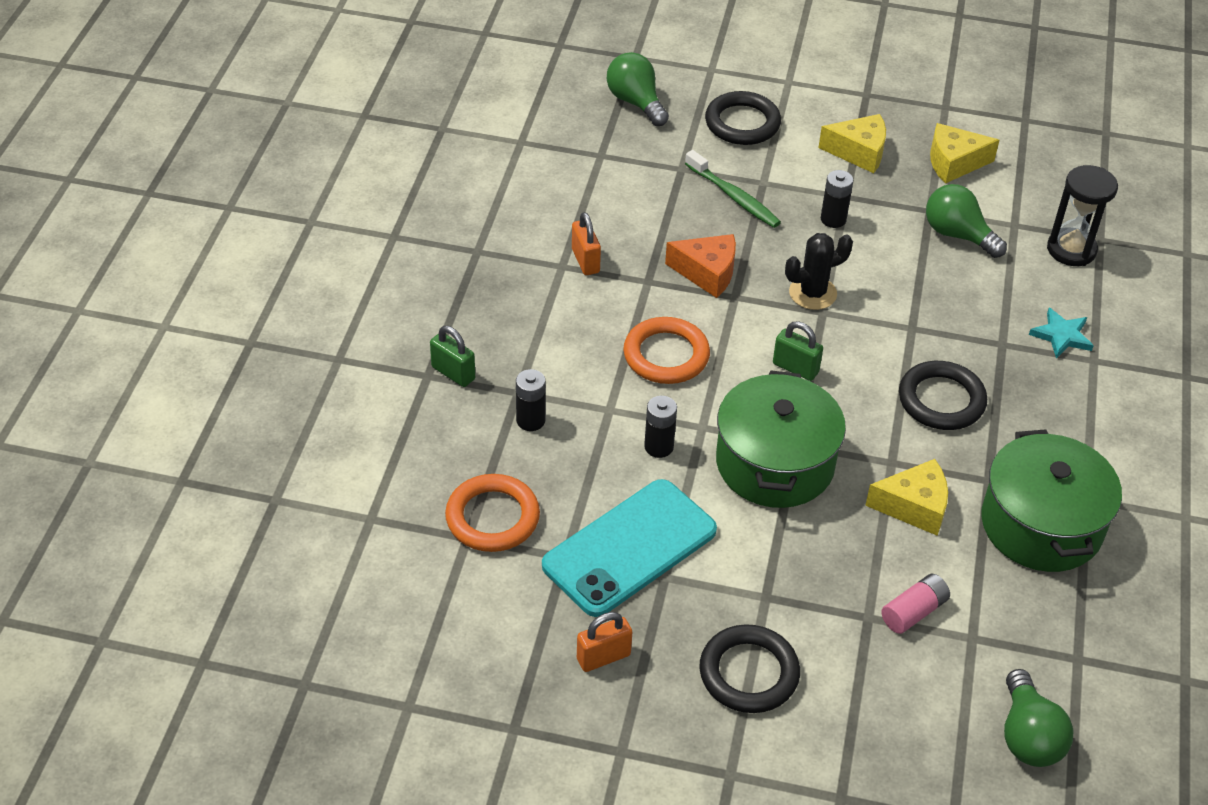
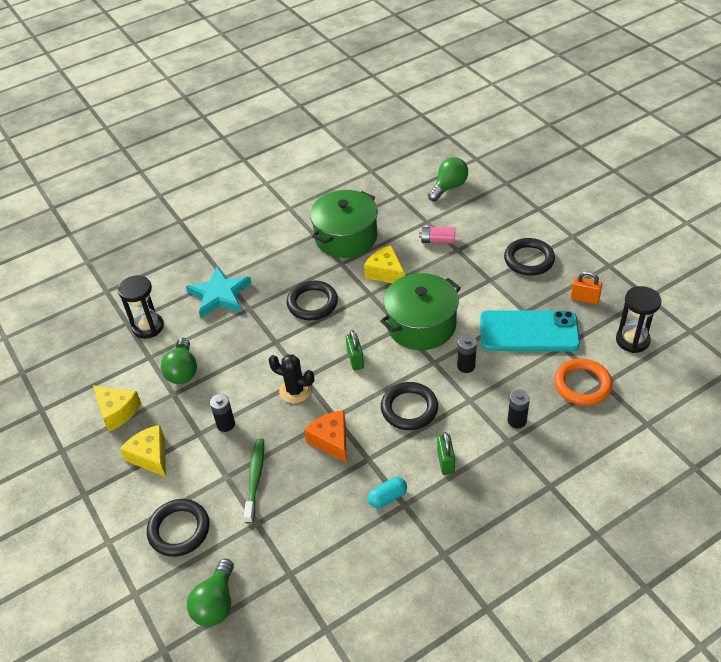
camera: 130 degrees left, 0 degrees up
(453, 373) = (534, 477): green padlock -> green padlock (445, 462)
(479, 631) = (632, 340): none -> black hourglass
(585, 261) = (387, 497): orange padlock -> turquoise capsule
(666, 355) = (409, 409): orange ring -> black ring
(1061, 336) = (220, 294): turquoise star -> turquoise star, size x1.73

